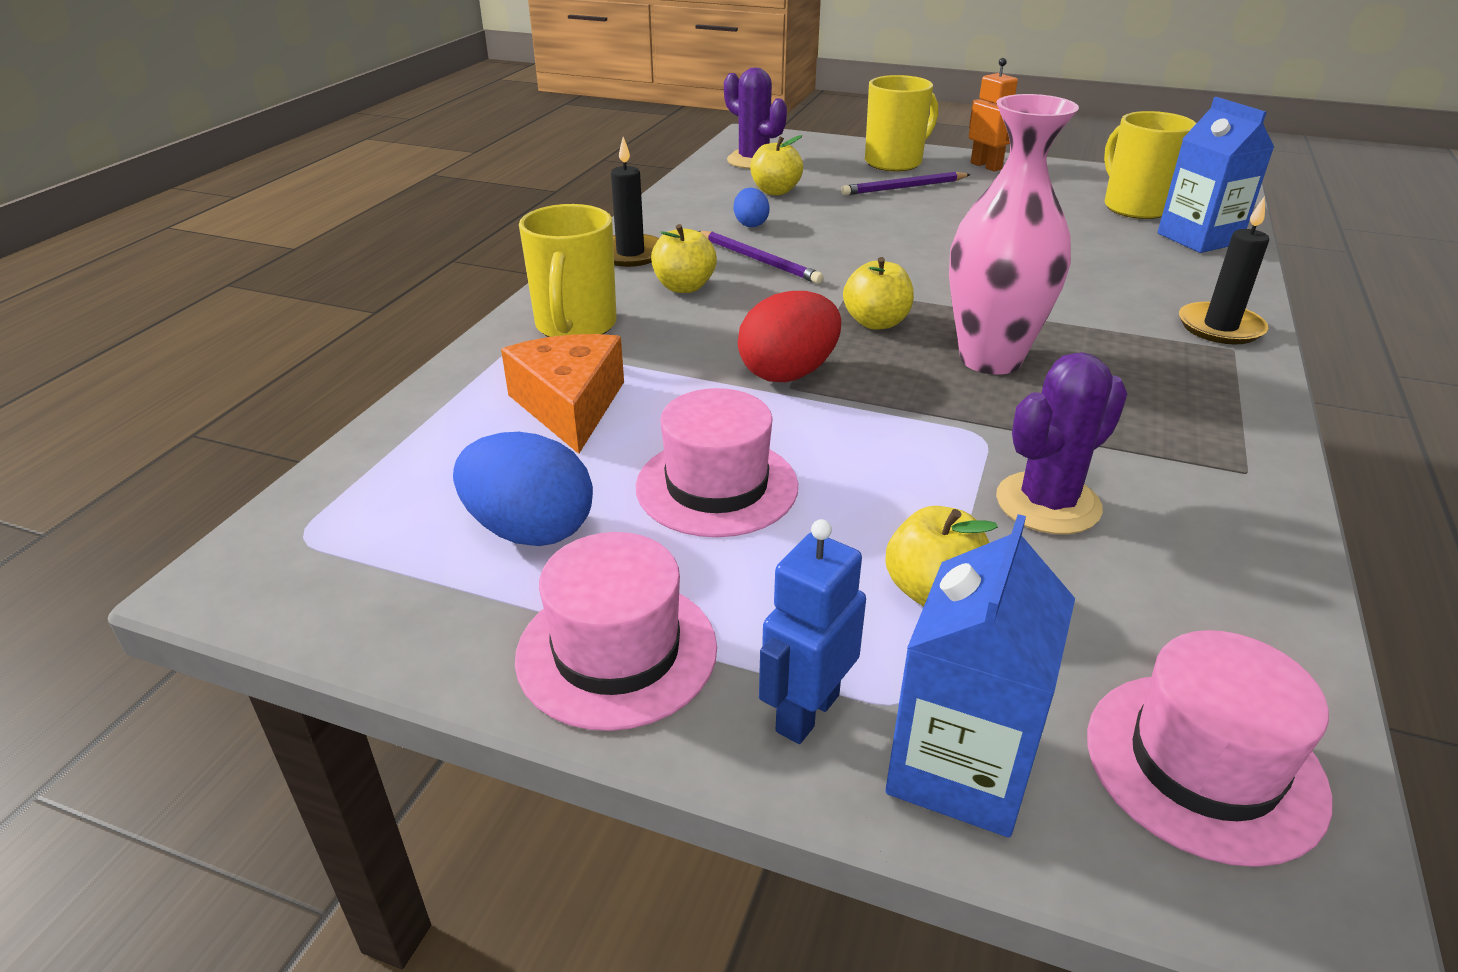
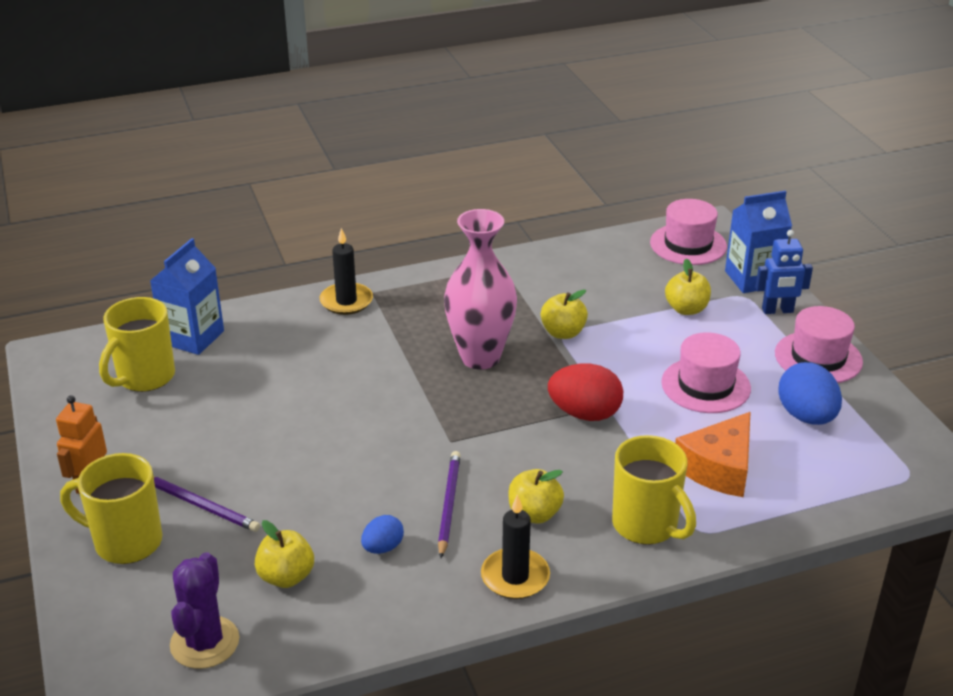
camera: 130 degrees left, 0 degrees up
(575, 326) = (646, 526): yellow mug -> yellow mug turned 90 degrees clockwise
(876, 322) = (484, 411): yellow apple -> yellow apple (563, 333)
(1048, 503) = (593, 303): purple cactus -> none

